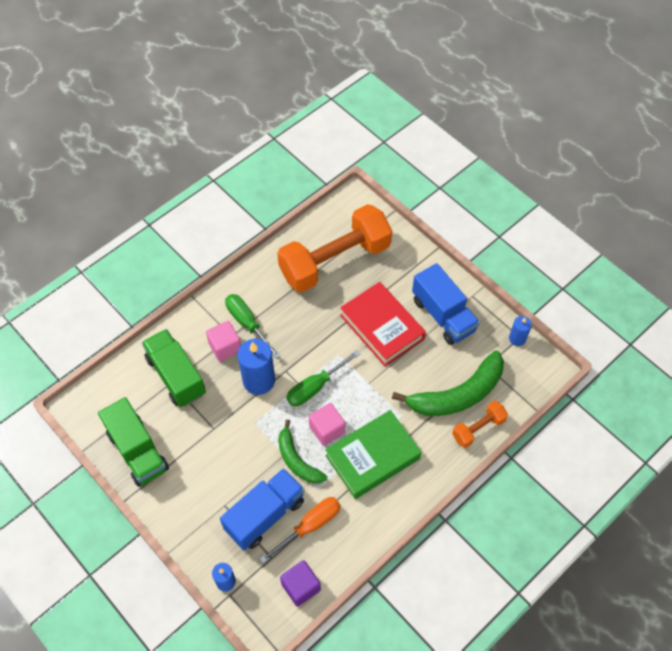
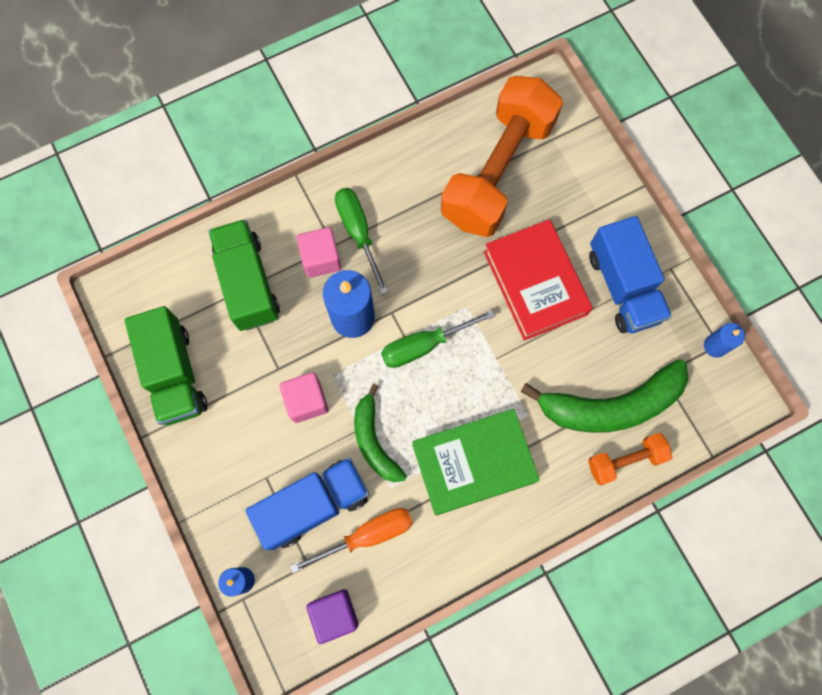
camera: 15 degrees right, 15 degrees up
(327, 429) = (424, 409): pink cube -> pink cube (306, 401)
(335, 261) = (497, 171): orange dumbbell -> orange dumbbell turned 45 degrees counterclockwise

